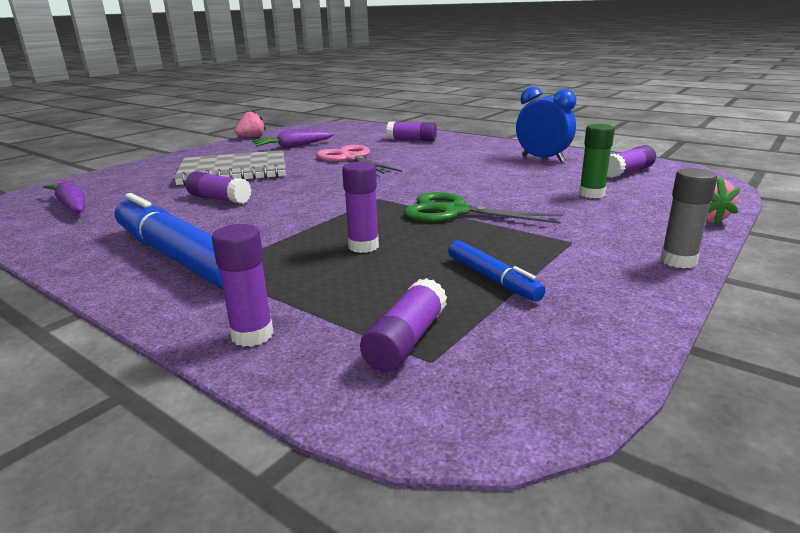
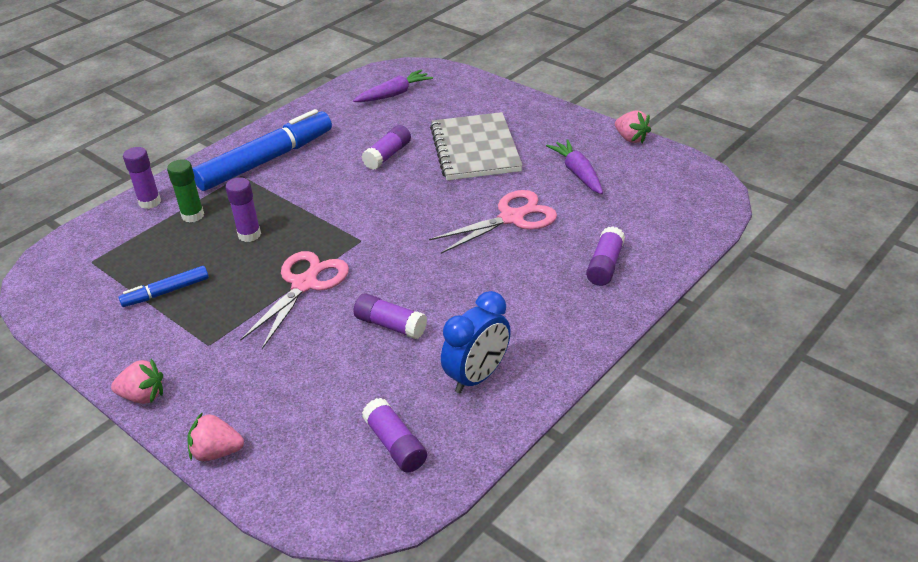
camera: 95 degrees right, 15 degrees up
(406, 341) = (113, 253): purple glue stick -> purple glue stick (390, 325)
(455, 212) = (304, 284): green scissors -> pink scissors
(591, 194) = (321, 387): green glue stick -> green glue stick (193, 215)
(678, 261) = (143, 396): grey glue stick -> pink strawberry

